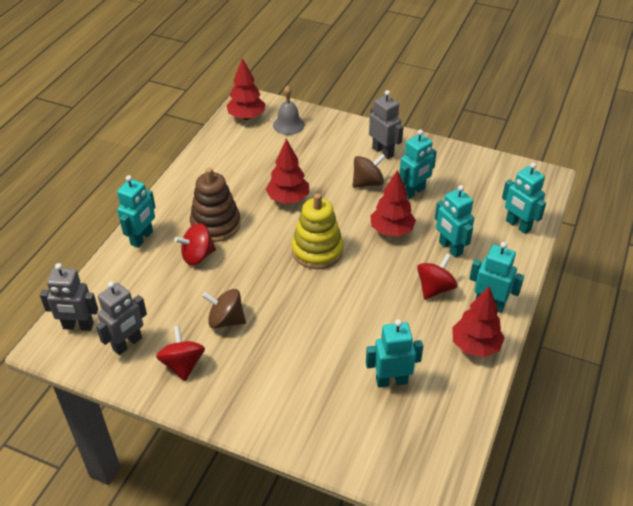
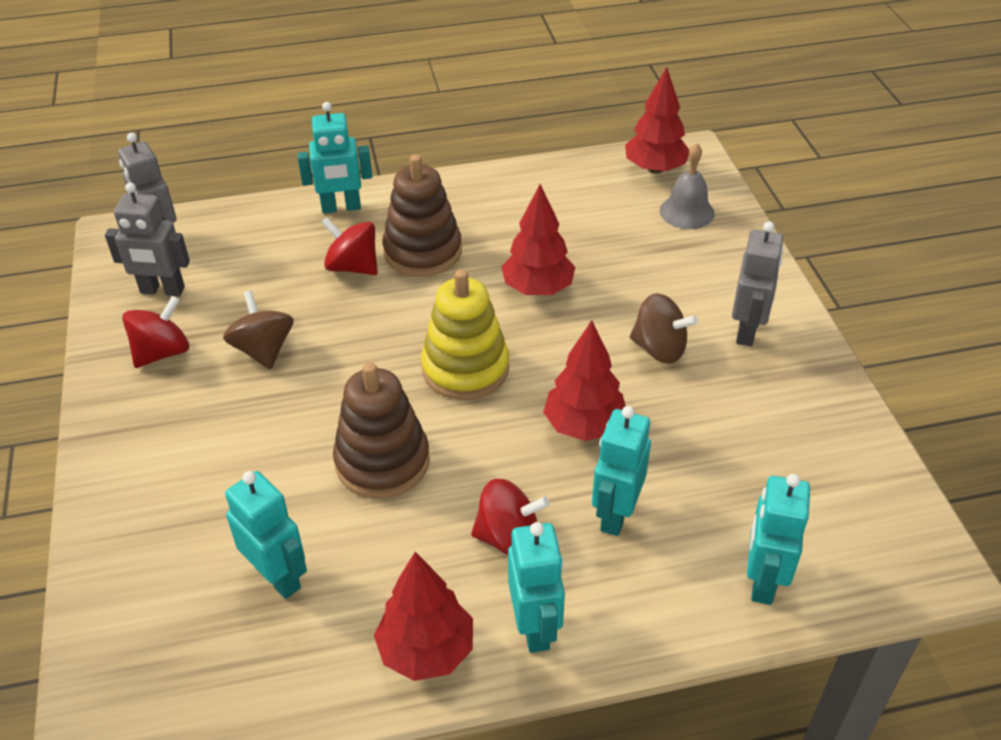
camera: 55 degrees right, 0 degrees up
(351, 309) = (382, 461): none -> brown stacking toy
(413, 192) = (696, 409): turquoise robot -> none

